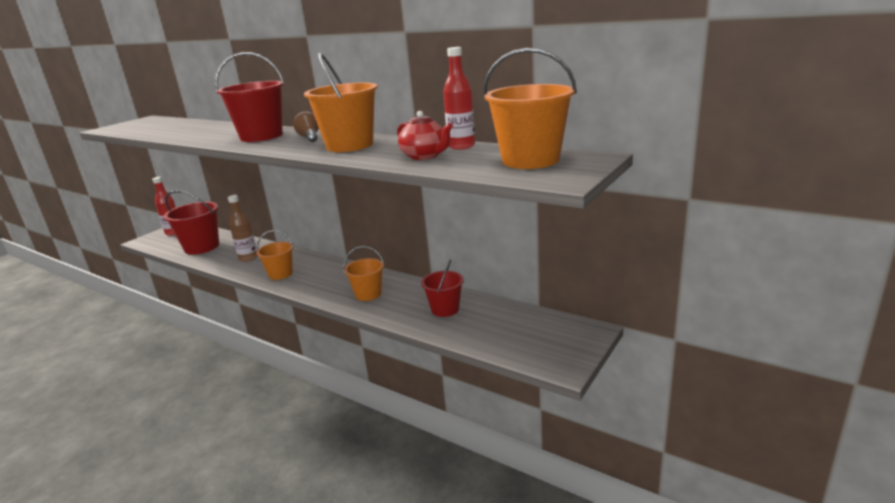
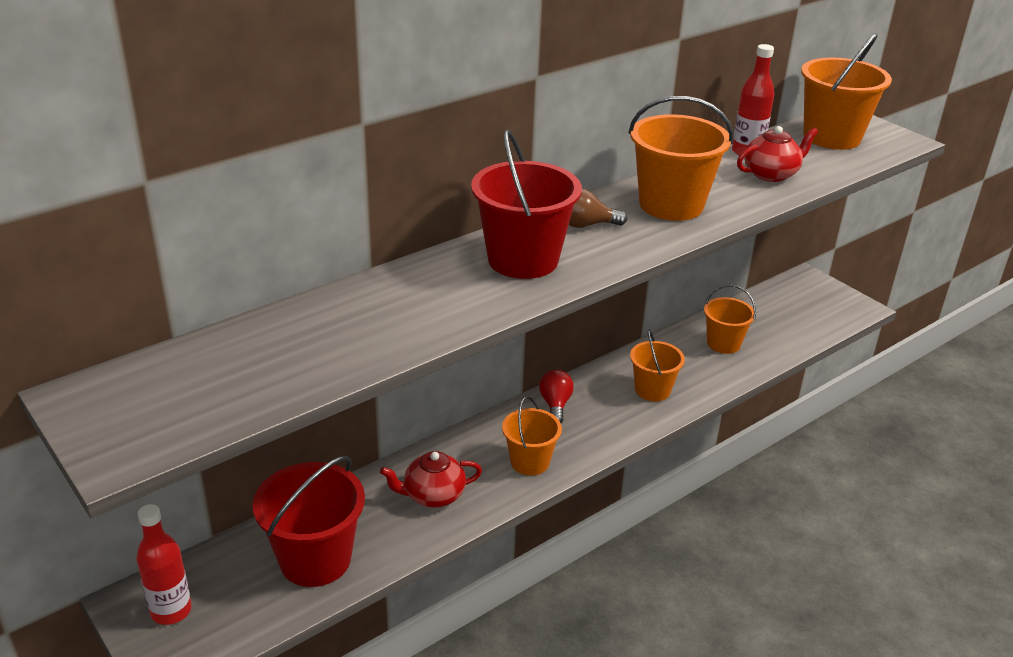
camera: 75 degrees left, 10 degrees up
(248, 258) = (433, 495): brown bottle -> red teapot
(338, 269) = (555, 405): none -> red light bulb
(445, 309) = (723, 343): red bucket -> orange bucket

